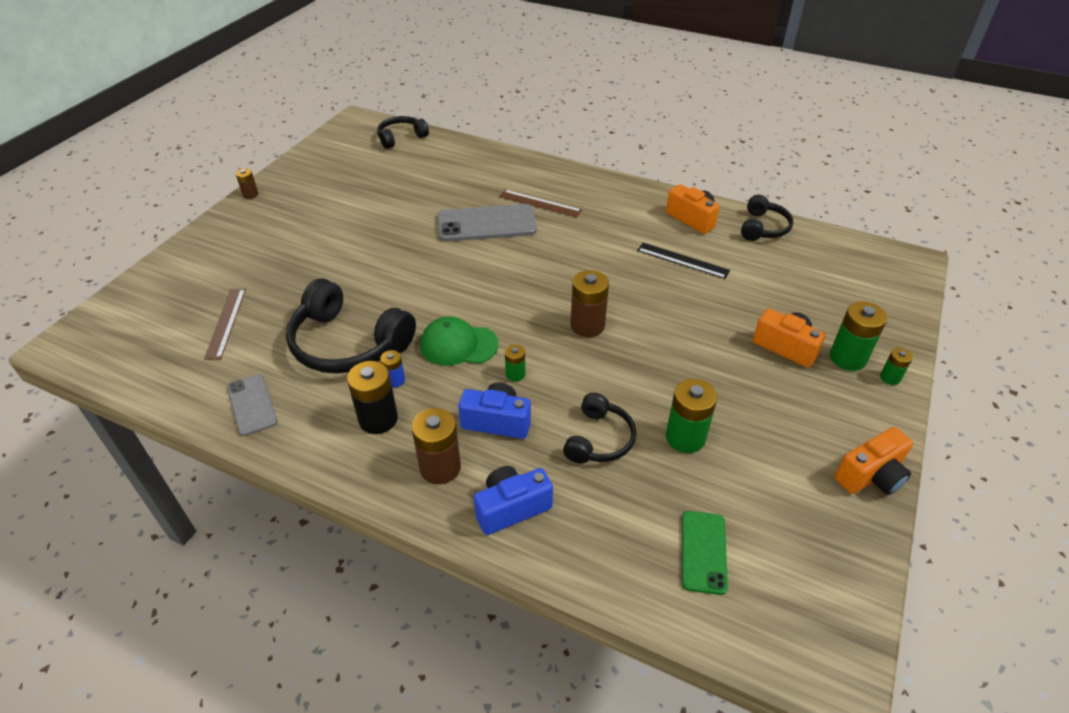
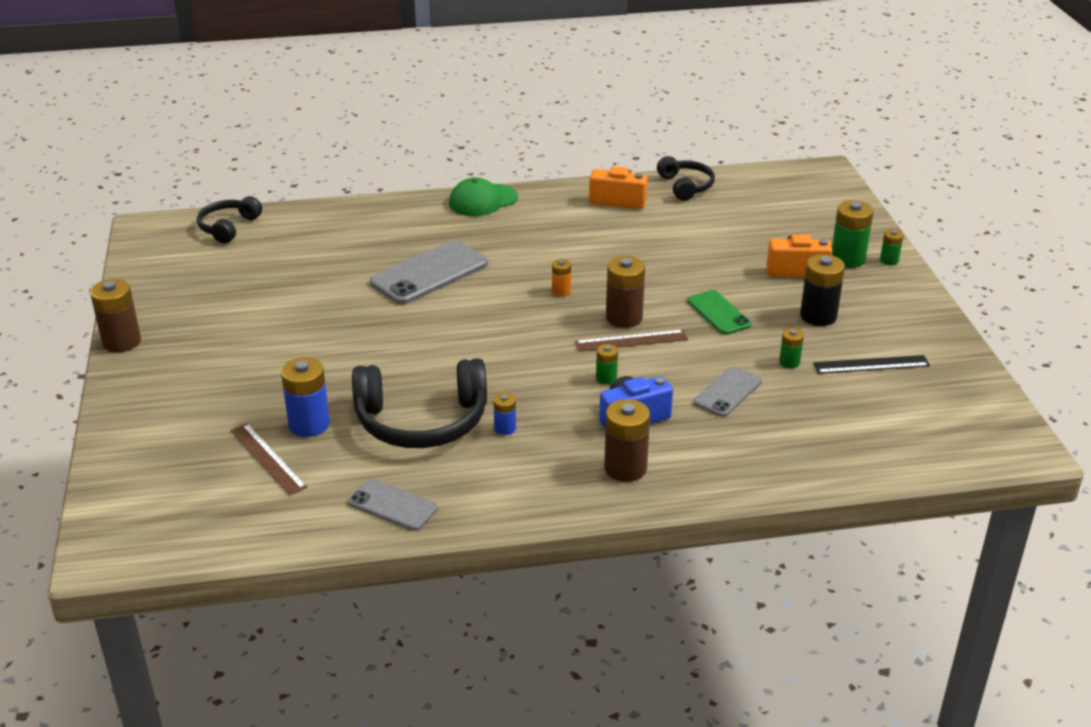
camera: 35 degrees left, 10 degrees down
(250, 194) = (121, 342): brown battery -> brown battery, size x1.86
(279, 309) = (309, 424): none -> blue battery
(378, 419) = (528, 461): black battery -> black battery (818, 316)
(458, 345) = (528, 378): green cap -> green cap (483, 200)
(511, 508) = (714, 466): blue camera -> none
(540, 203) = (461, 237): brown ruler -> brown ruler (631, 340)
(564, 279) = (561, 291): none -> orange battery
(599, 439) = (727, 392): black headphones -> grey phone
(682, 260) = (647, 237): black ruler -> black ruler (871, 364)
(685, 437) = (789, 362): green battery -> green battery, size x0.54
(703, 552) = (878, 425): green phone -> green phone (718, 313)
(871, 476) = (937, 329): orange camera -> none

